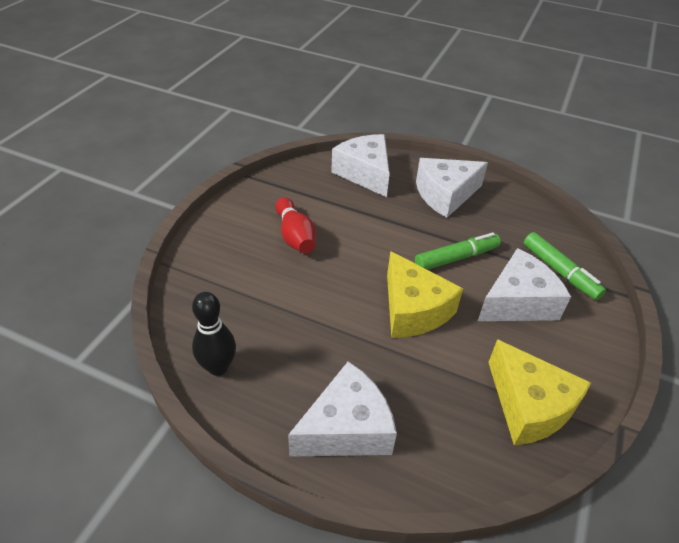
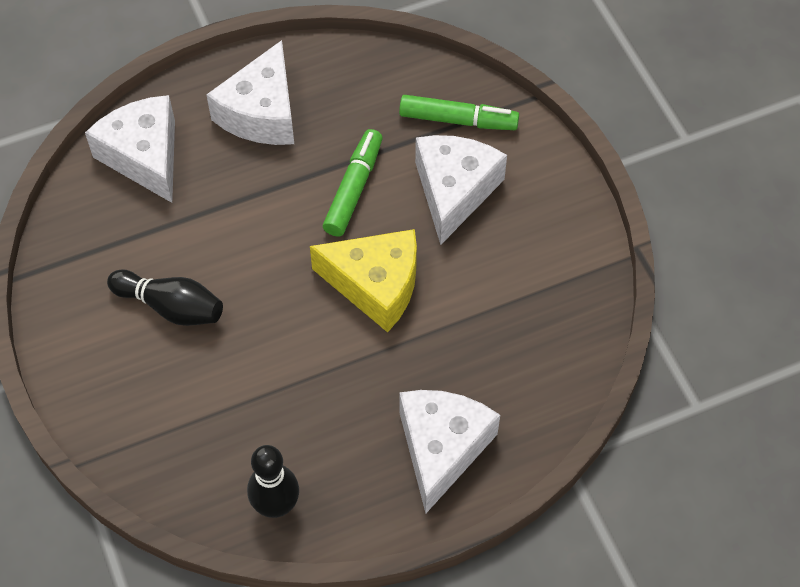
camera: 45 degrees left, 15 degrees up
(295, 236) = (171, 307): red bowling pin -> black bowling pin
(365, 173) = (144, 156): white cheese -> white cheese turned 45 degrees clockwise
(529, 406) = (554, 291): yellow cheese -> none

